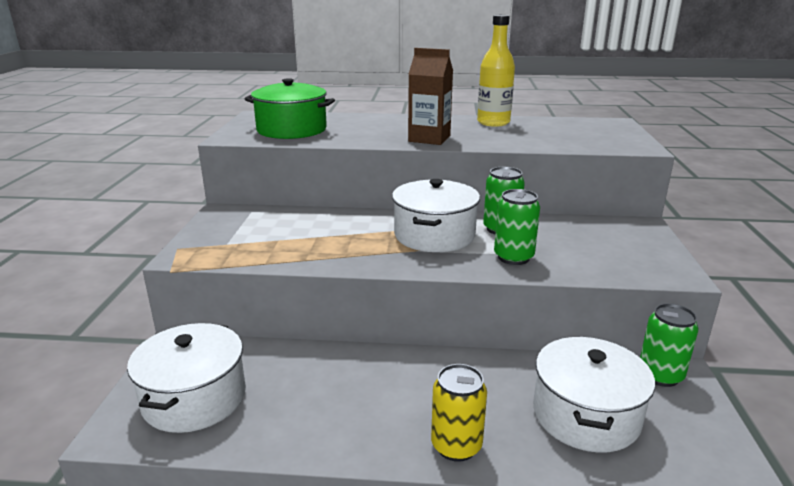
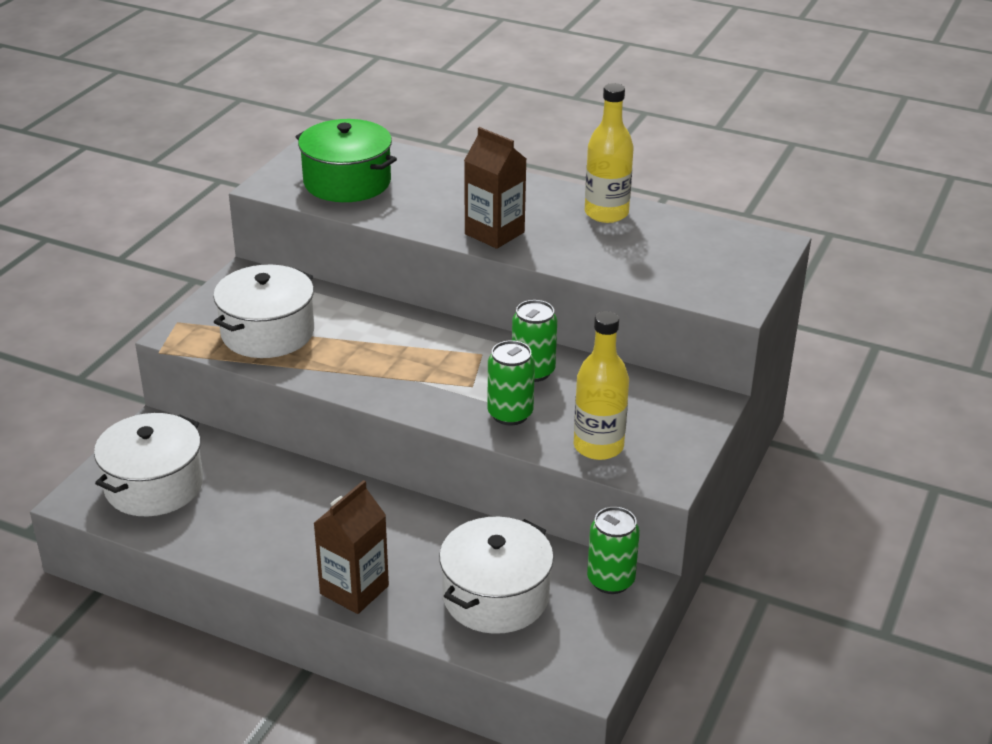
camera: 20 degrees right, 10 degrees up
(434, 235) = (451, 363): white pot -> white pot (267, 333)
(456, 446) = (354, 590): yellow can -> brown carton
(603, 264) = (598, 446): none -> yellow bottle

